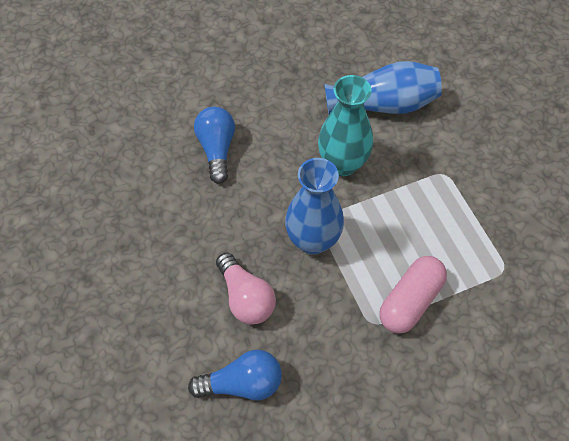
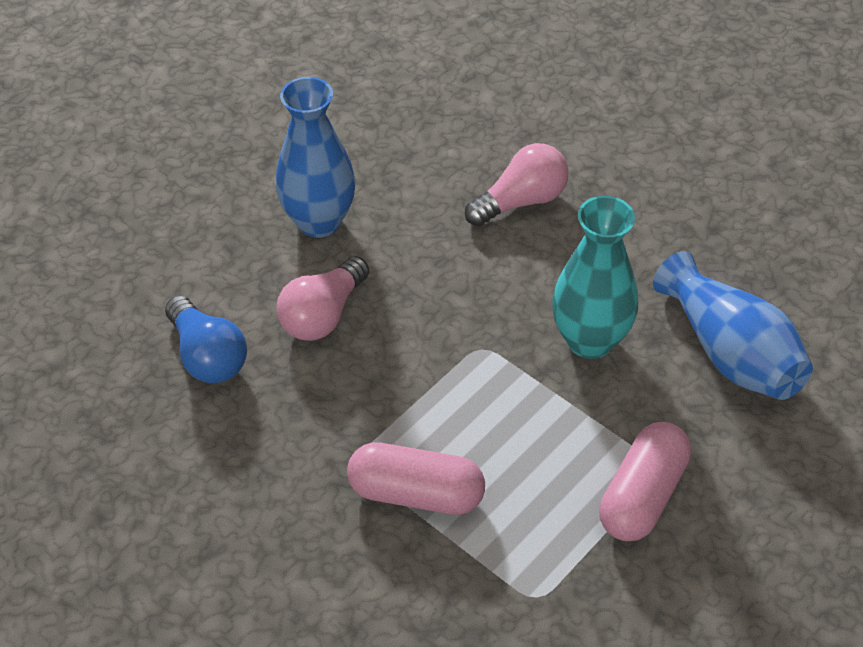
camera: 65 degrees right, 10 degrees down
(217, 149) = (521, 201): blue light bulb -> pink light bulb
(313, 240) = (446, 352): blue vase -> blue vase (319, 221)
(459, 189) = (642, 496): none -> pink capsule

